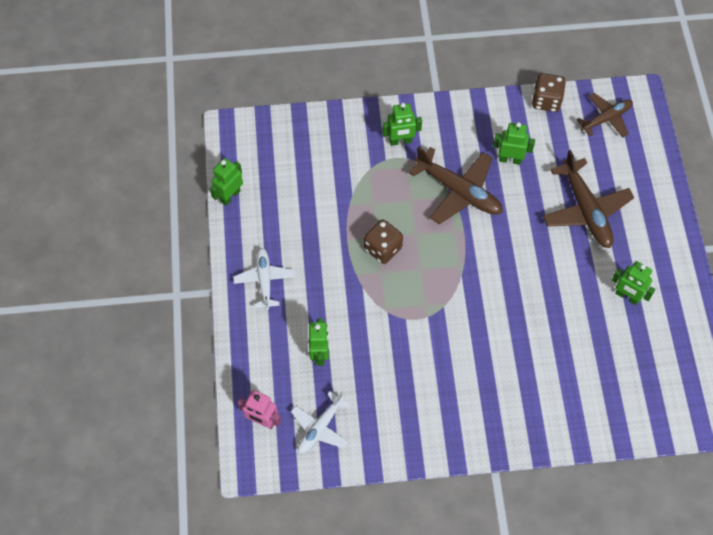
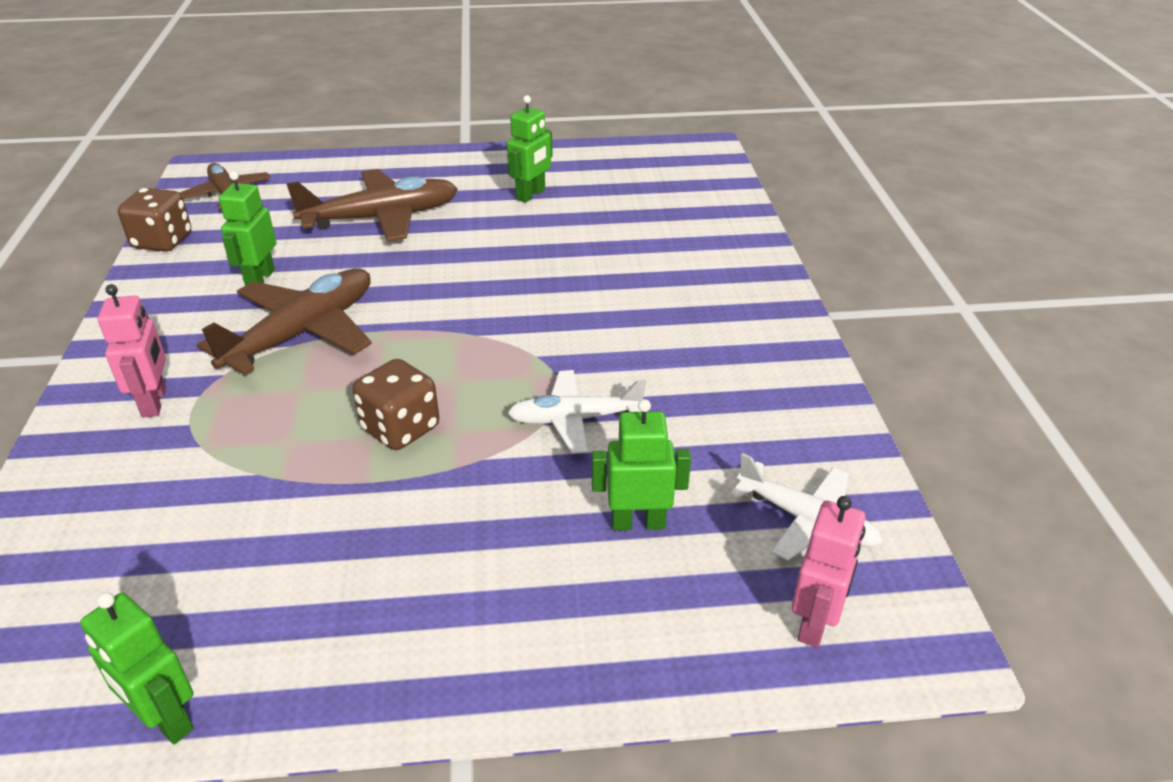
camera: 90 degrees left, 25 degrees down
(264, 280) = (445, 629): white plane -> white plane (575, 419)
(400, 141) = (155, 402): green robot -> pink robot

